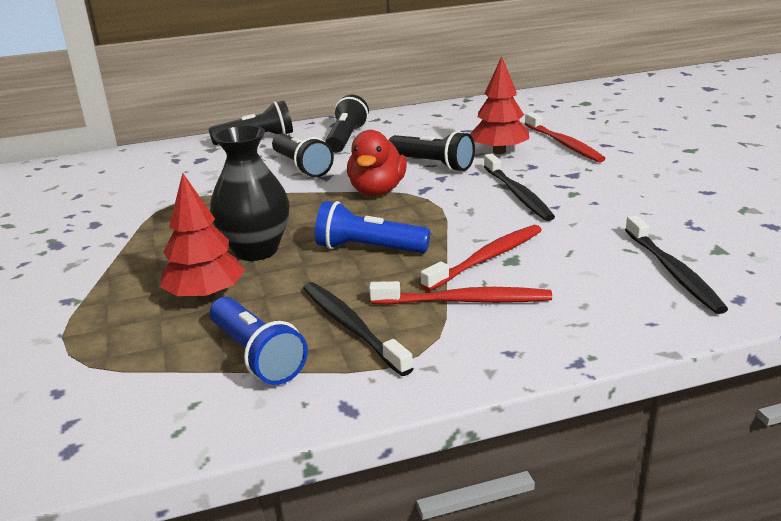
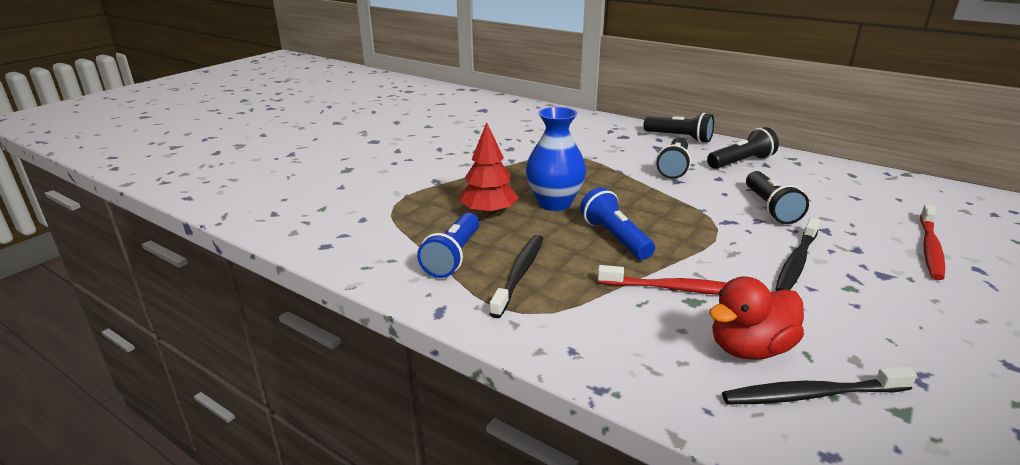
camera: 50 degrees right, 0 degrees up
(256, 250) = (554, 203): black vase -> blue vase
(377, 191) = (693, 206): red duck -> red duck (749, 348)
(465, 301) = (608, 304): red toothbrush -> none
(499, 151) = (849, 225): red tree -> none
(673, 272) = (811, 395): black toothbrush -> black toothbrush turned 45 degrees clockwise

